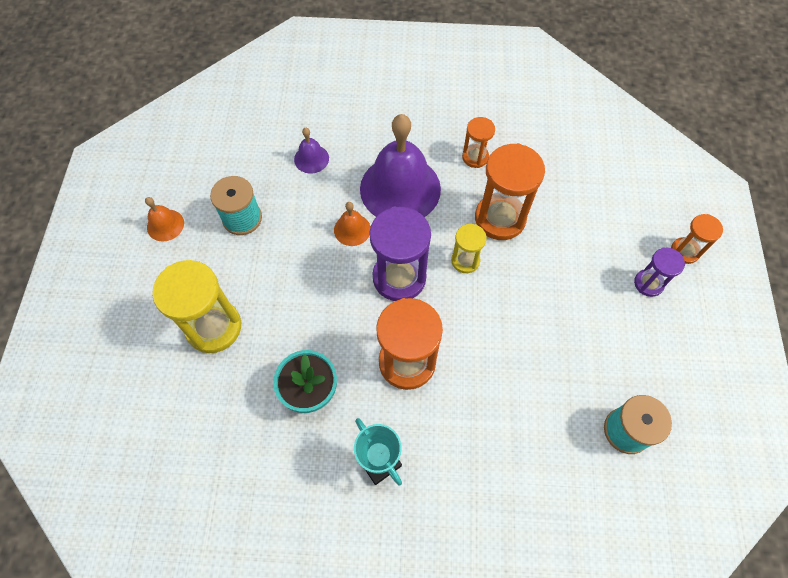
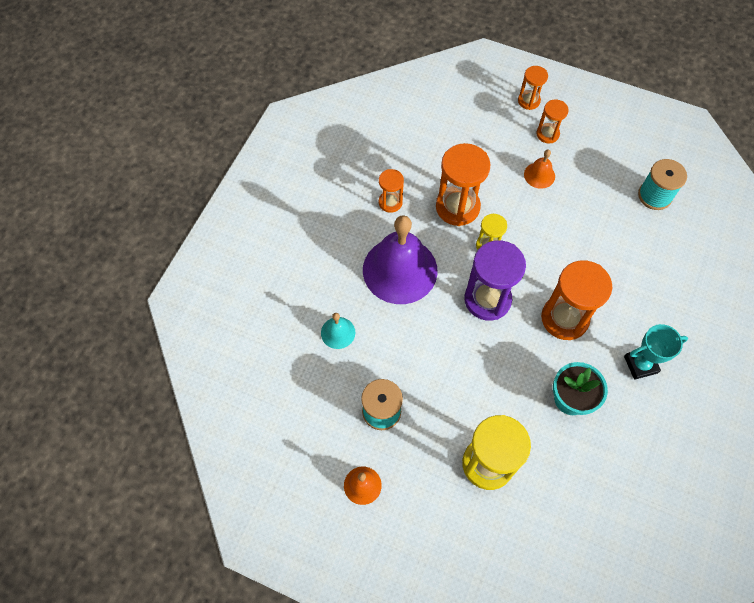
camera: 70 degrees left, 0 degrees up
(311, 159) = (338, 332): purple bell -> turquoise bell
(352, 229) = (428, 321): orange bell -> orange bell (539, 175)
(648, 283) = (547, 134): purple hourglass -> orange hourglass

